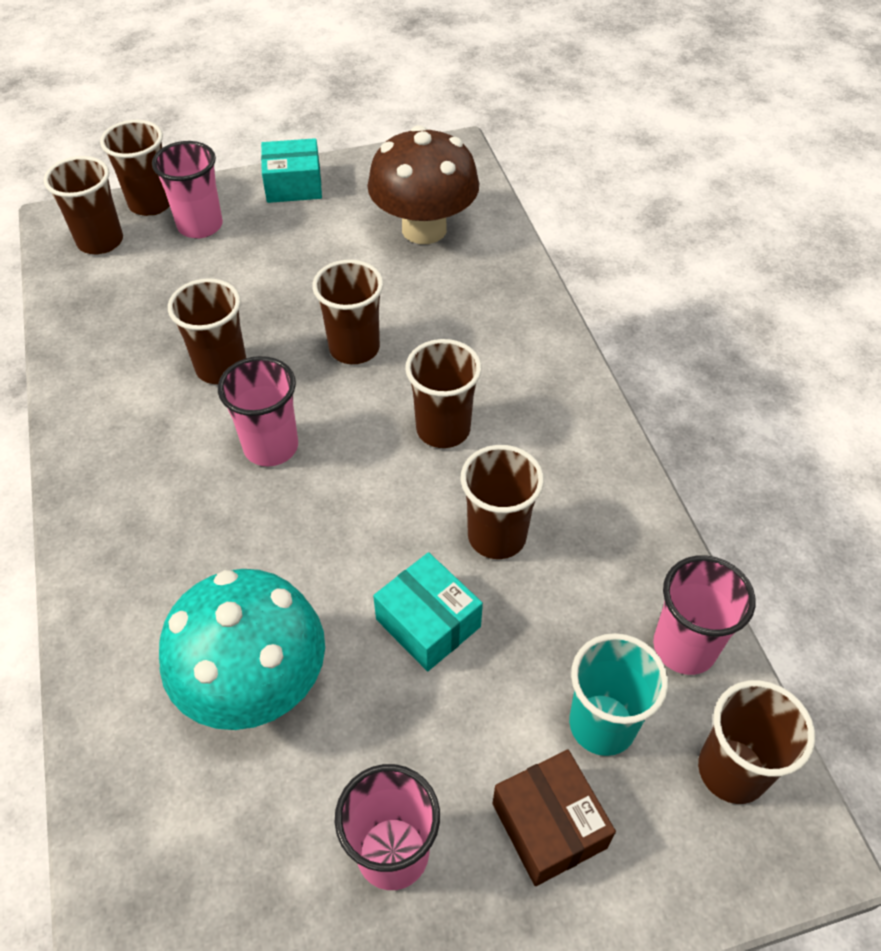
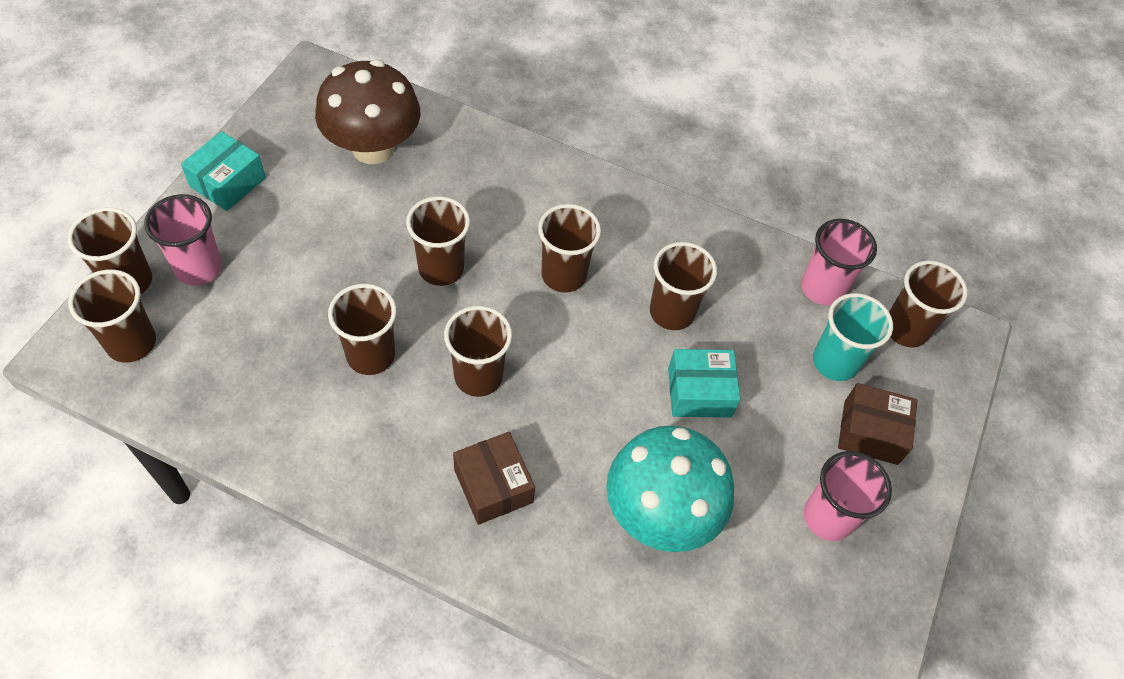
camera: 55 degrees left, 5 degrees up
(169, 534) = (493, 486): none -> brown box
(271, 447) = (478, 376): pink cup -> brown cup

